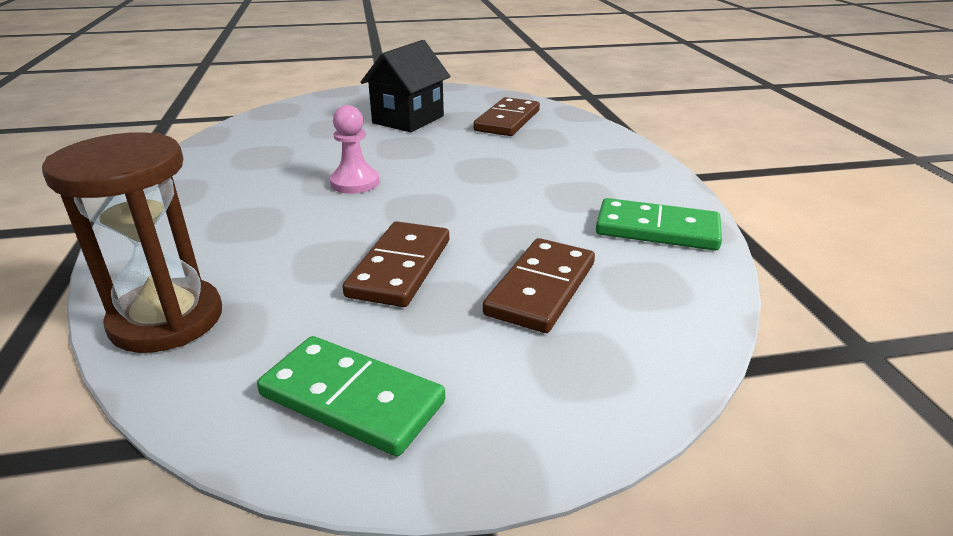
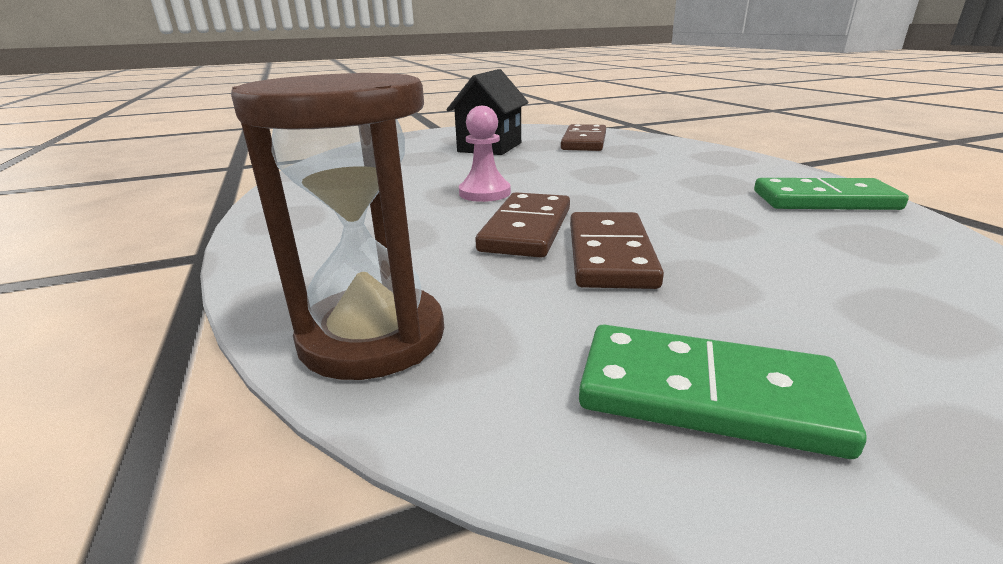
camera: 10 degrees left, 5 degrees down
(541, 288) = (781, 256): brown domino -> brown domino (526, 229)

